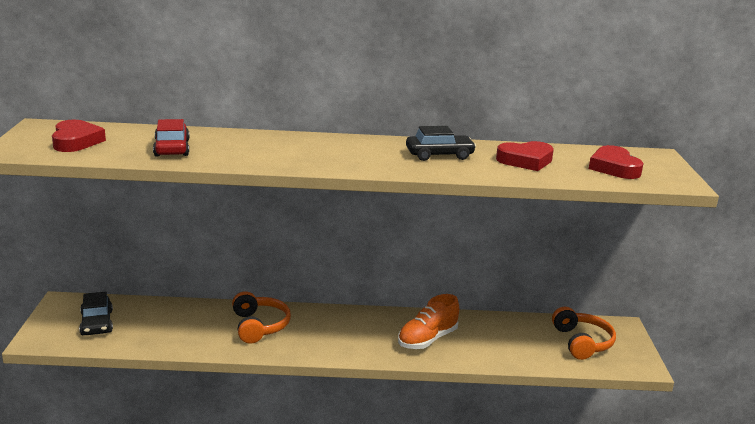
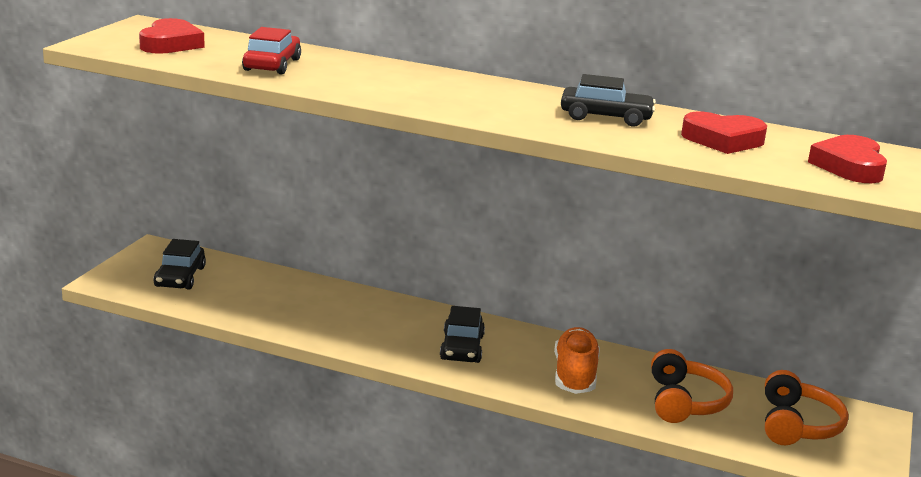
camera: 20 degrees right, 0 degrees up
(259, 326) = (366, 317): orange headphones -> orange headphones (685, 402)
(340, 335) = (462, 348): none -> black car
(427, 339) = (575, 376): orange shoe -> orange shoe turned 120 degrees clockwise

